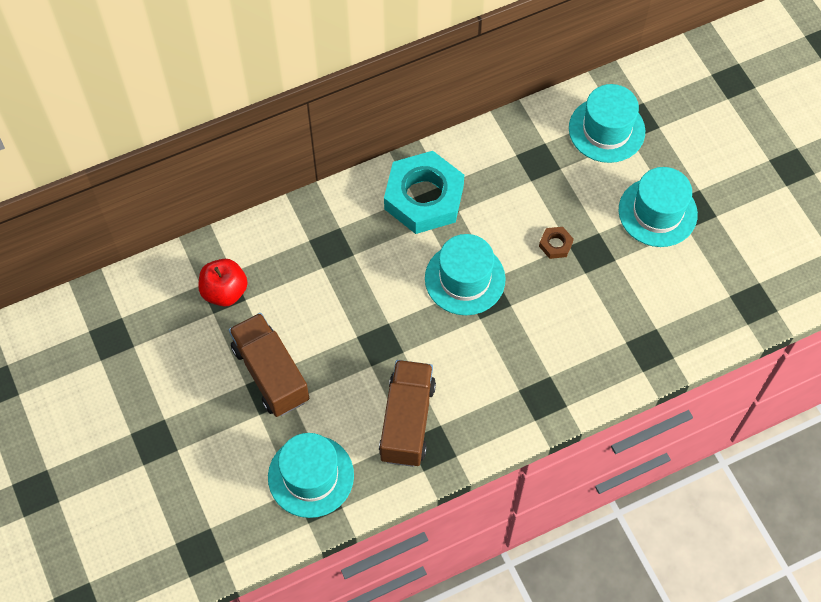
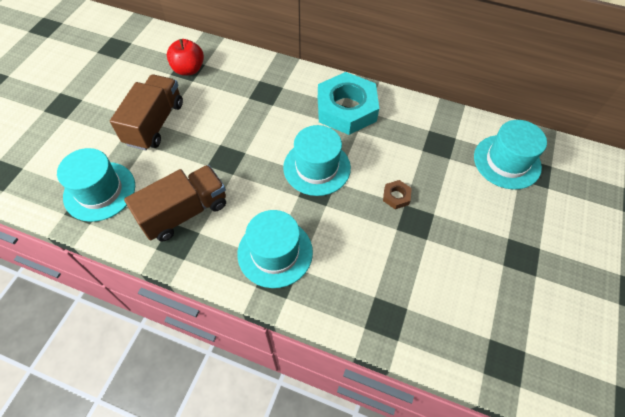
camera: 45 degrees right, 5 degrees down
(657, 212) = (491, 236): turquoise hat -> turquoise hat (275, 252)

